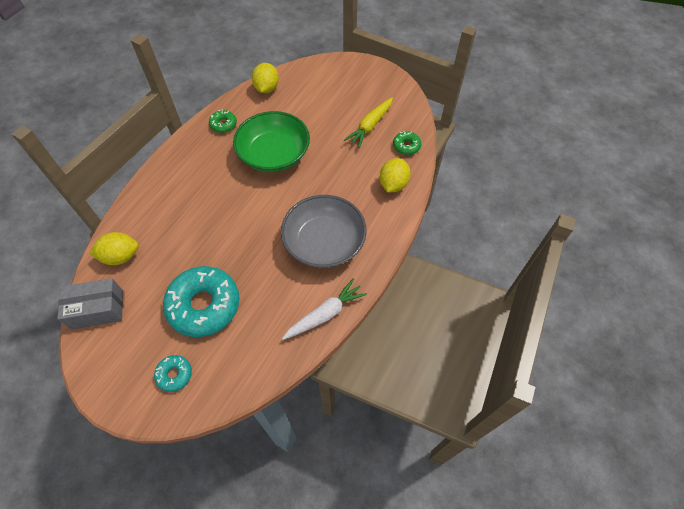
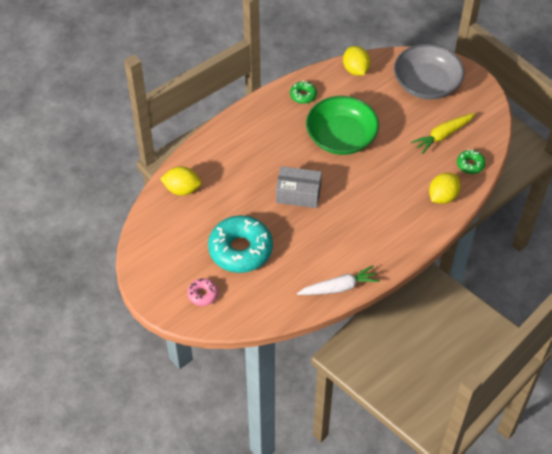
camera: 20 degrees right, 5 degrees down
(97, 309) = (154, 226): grey box -> grey box (298, 194)
(174, 374) = (202, 294): turquoise donut -> pink donut
(267, 88) = (355, 70): yellow lemon -> yellow lemon turned 45 degrees counterclockwise
(324, 242) = (359, 229): grey bowl -> grey bowl (426, 84)

